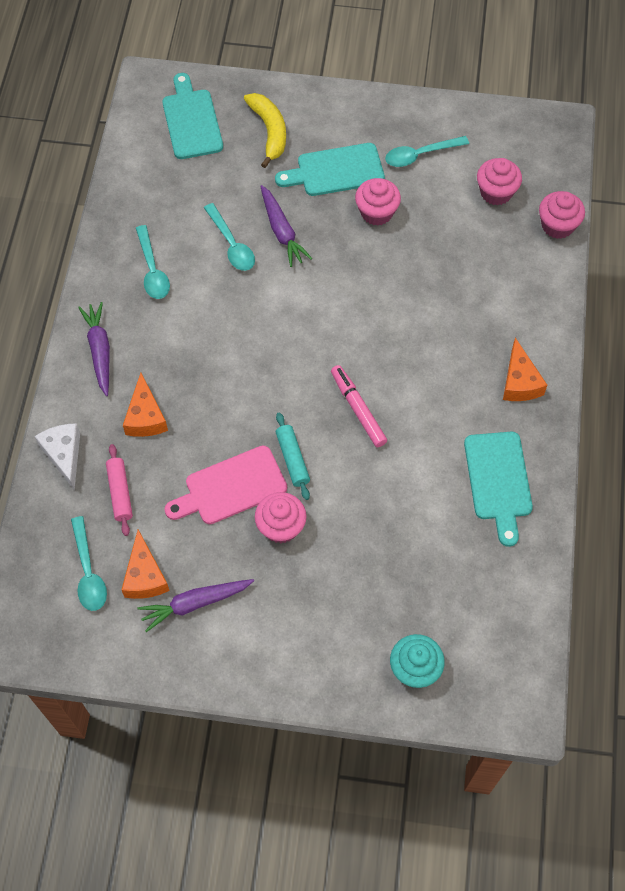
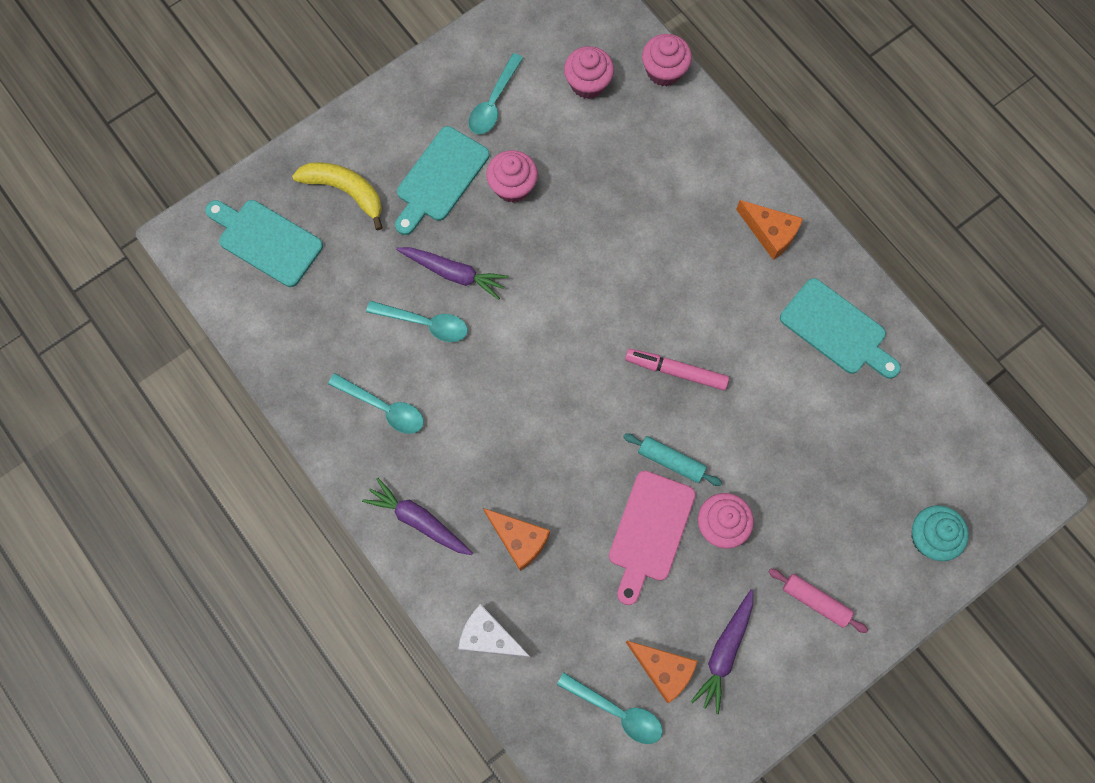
camera: 45 degrees left, 10 degrees up
(120, 492) = (569, 623): pink rolling pin -> pink rolling pin (815, 601)

